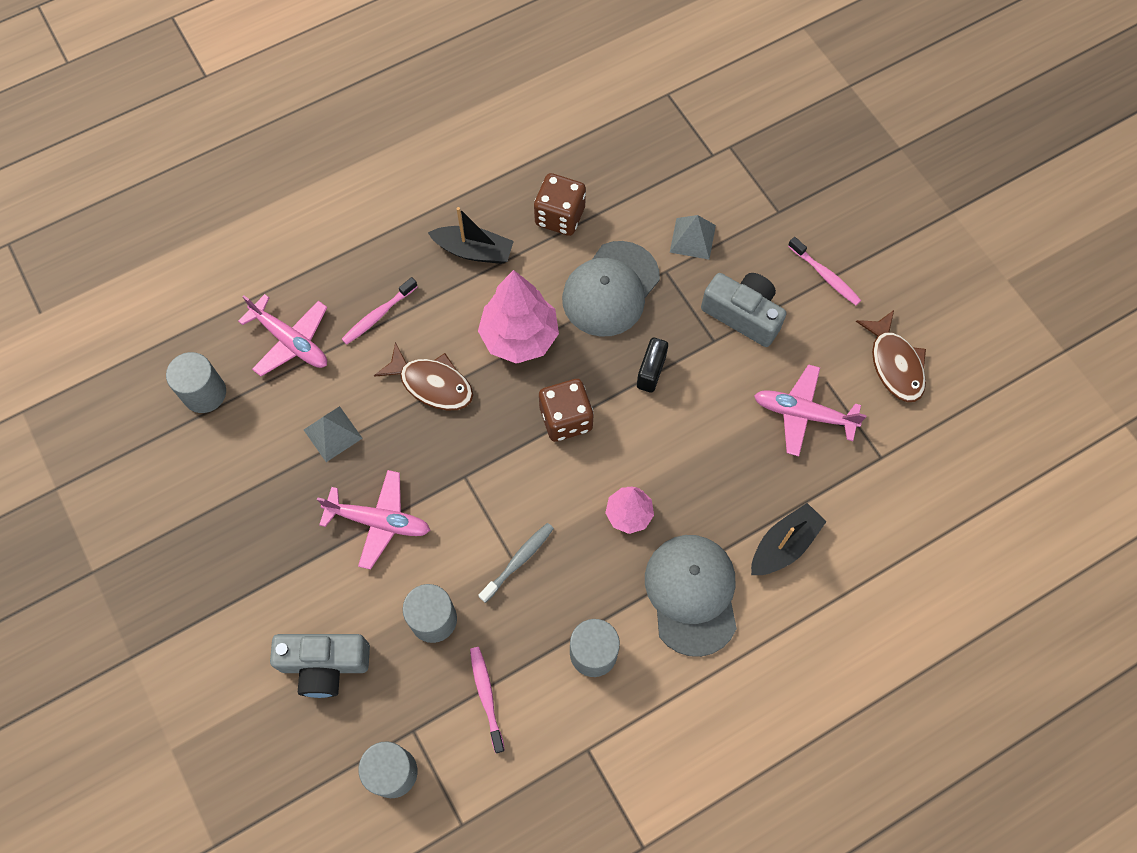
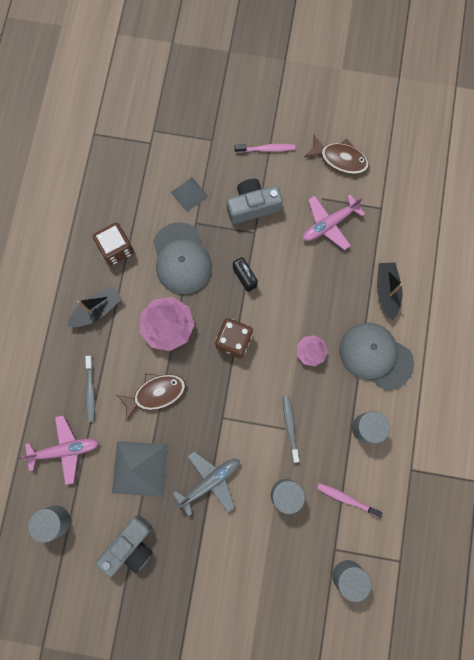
camera: 50 degrees left, 10 degrees up
(325, 665) = (265, 569): grey camera -> grey camera (130, 546)
(332, 434) = (139, 468): grey pyramid -> grey pyramid, size x1.74
(378, 315) = (90, 391): pink toothbrush -> grey toothbrush
(379, 521) = (210, 481): pink plane -> grey plane

